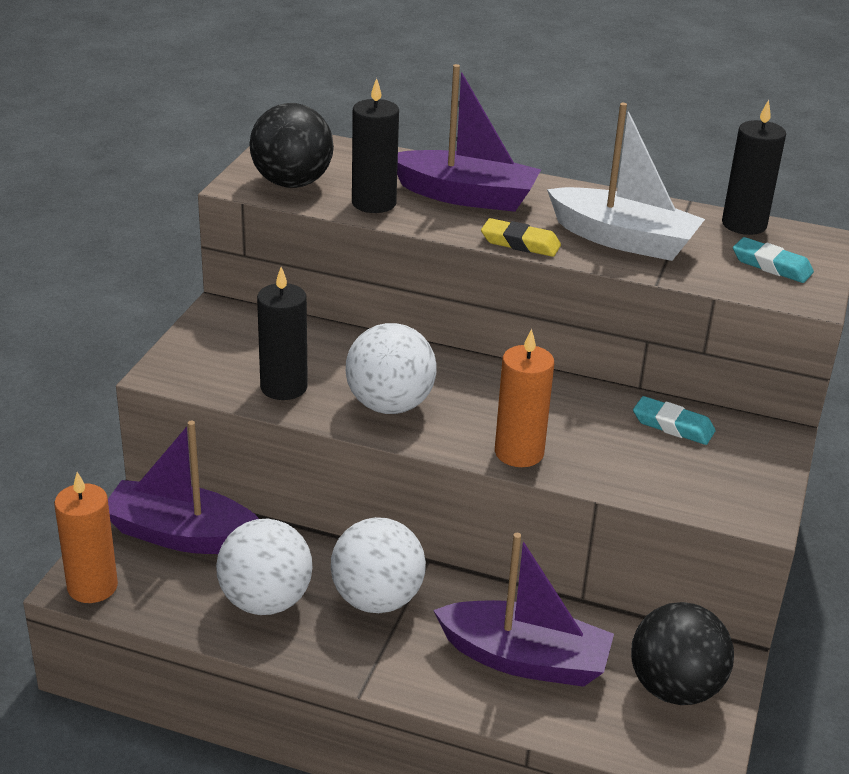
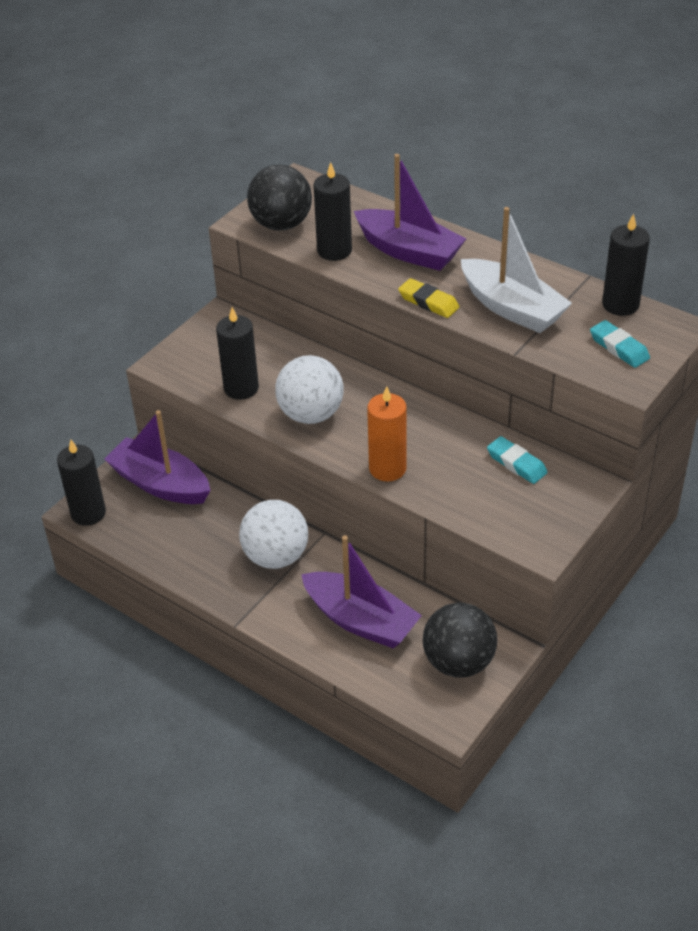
camera: 20 degrees right, 10 degrees up
(92, 586) = (88, 513): orange candle -> black candle
(265, 601) = (199, 544): white ball -> none

